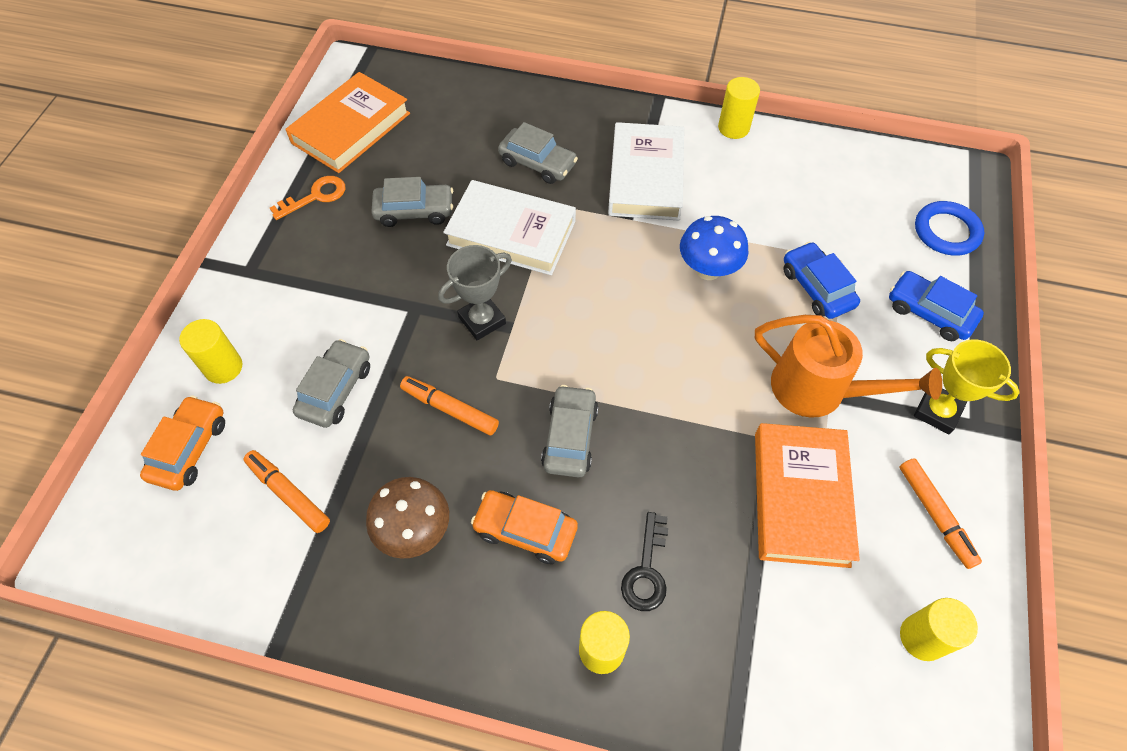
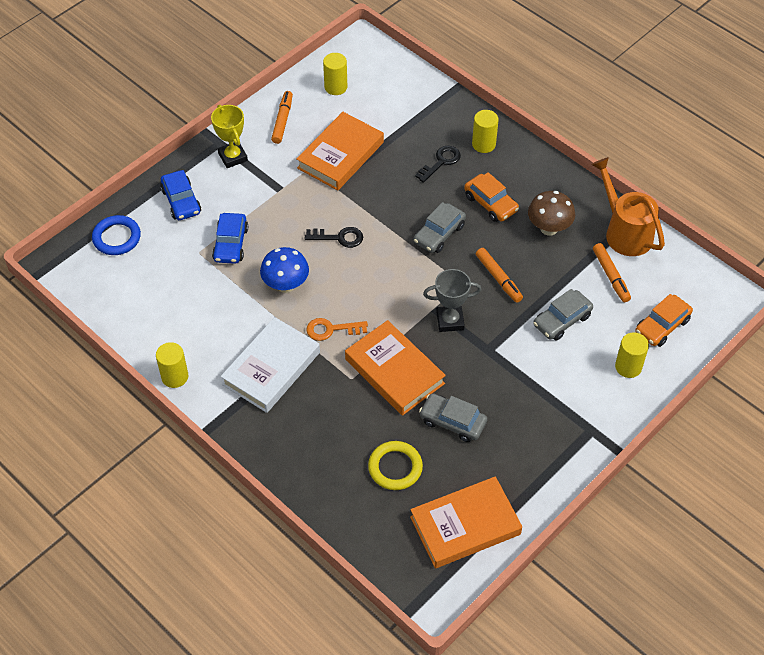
camera: 150 degrees left, 5 degrees down
(315, 196) = (520, 471): orange key -> orange key (331, 329)
(450, 145) = (395, 467): none -> yellow ring
(511, 233) = (394, 371): white book -> orange book
(538, 163) = (339, 418): grey car -> none
(696, 363) = (339, 237): none -> black key
(820, 390) = (283, 193): orange watering can -> orange watering can (624, 231)

